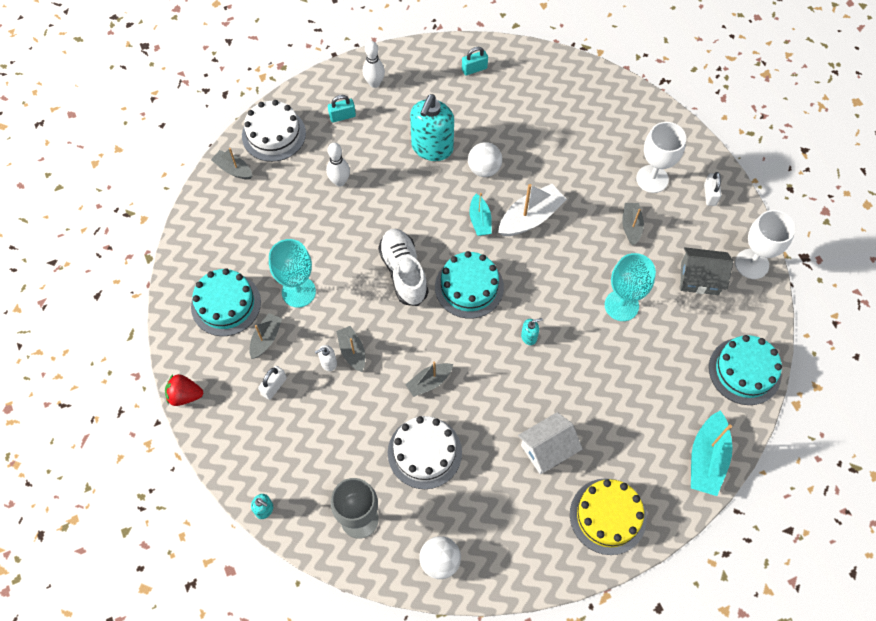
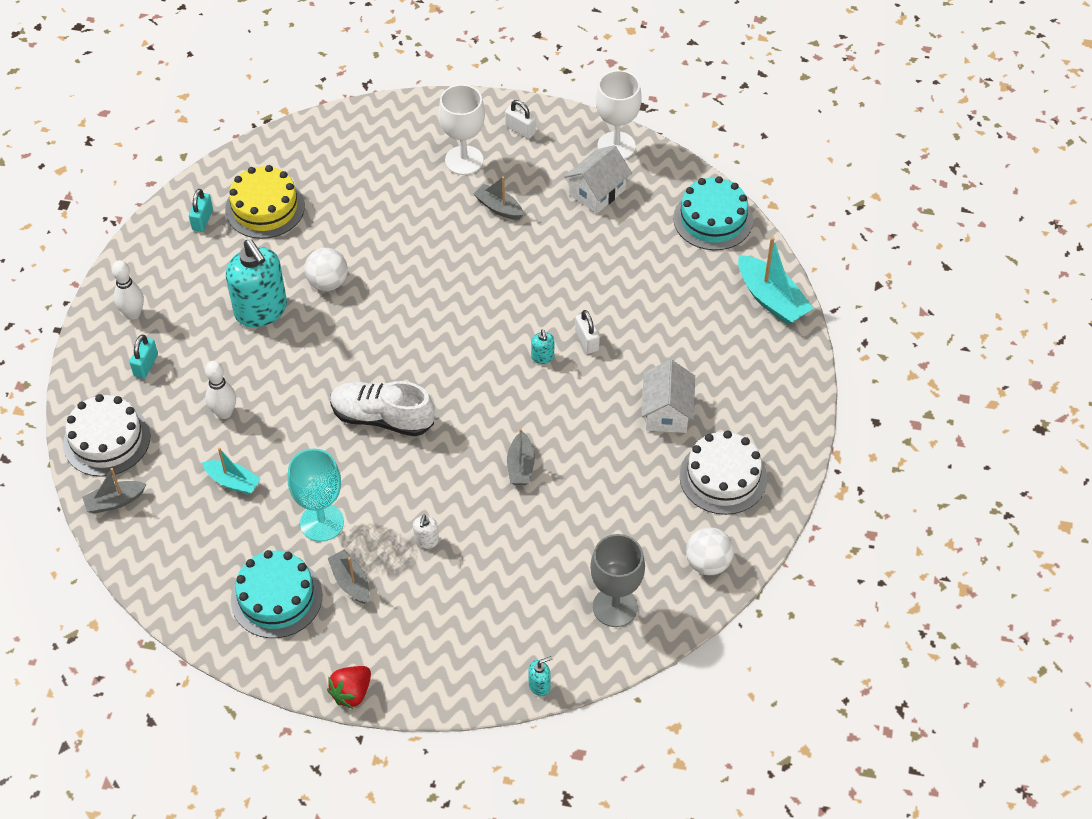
camera: 55 degrees left, 10 degrees down
(274, 386) = (411, 604): white padlock -> white padlock (587, 340)
(352, 351) = (432, 512): grey boat -> none
(424, 452) = (590, 512): white cake -> white cake (723, 477)
(469, 287) = (447, 373): turquoise cake -> none
(480, 220) = (382, 320): turquoise boat -> turquoise boat (233, 482)
(529, 337) = (542, 357): turquoise soap dispenser -> turquoise soap dispenser turned 150 degrees clockwise
(530, 218) = (417, 278): white boat -> none
(608, 516) = (766, 405): yellow cake -> yellow cake (265, 208)
(621, 305) = (573, 266): turquoise goblet -> none
(699, 278) = (597, 192): grey house -> white house

